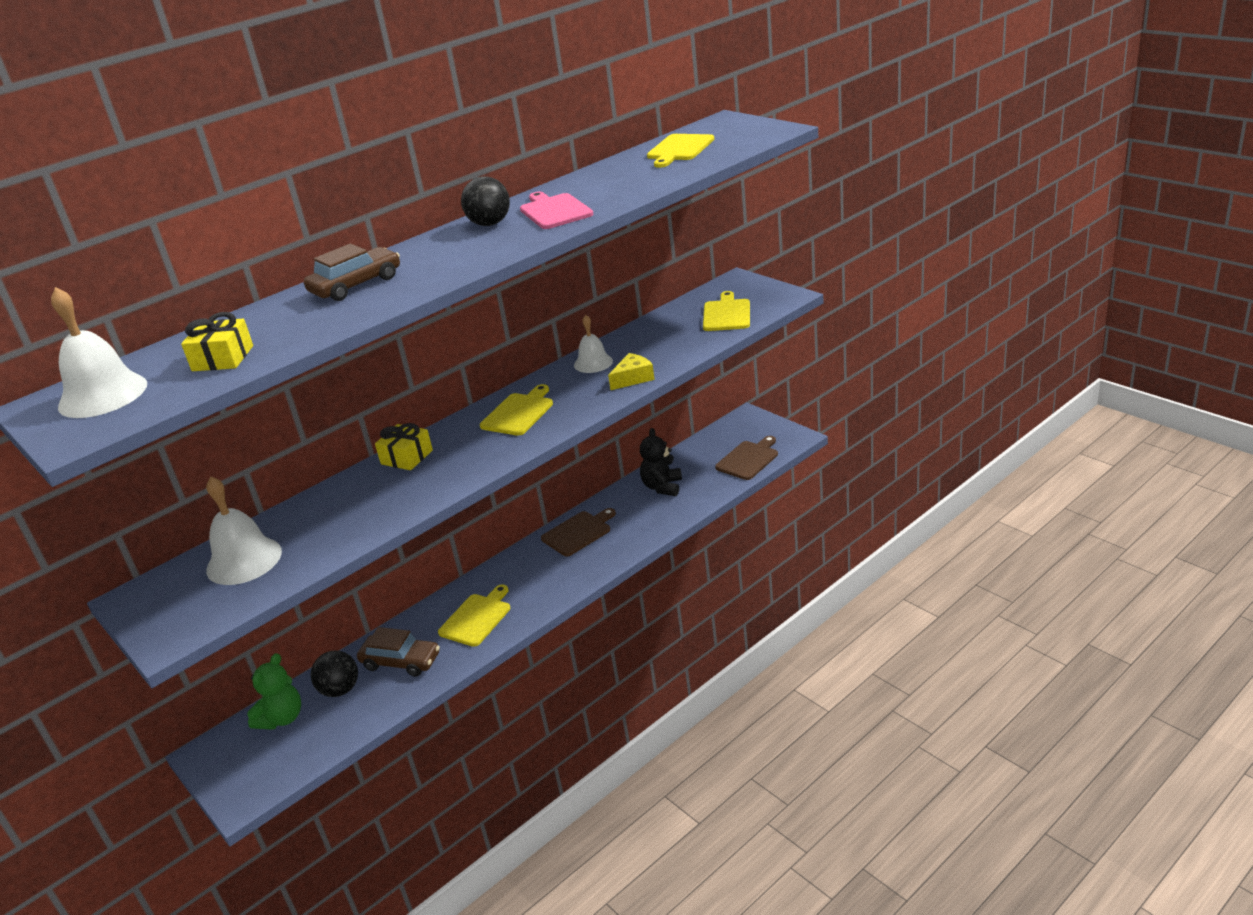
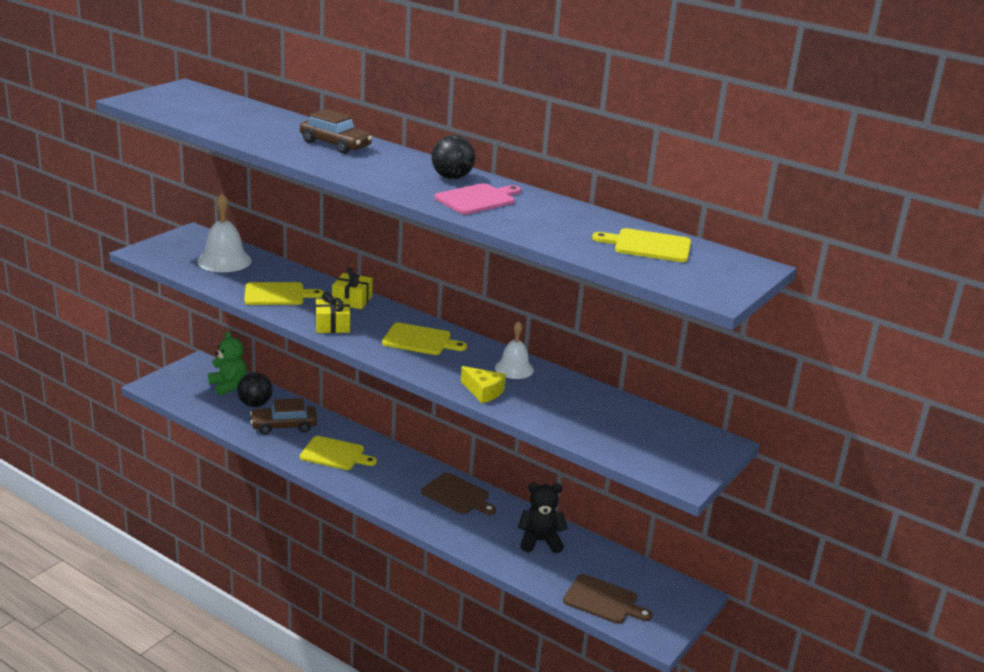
camera: 70 degrees right, 5 degrees down
(103, 395) = (188, 99): white bell -> none
(223, 358) = (225, 121): yellow gift -> yellow gift (332, 325)
(282, 718) = (228, 386): green teddy bear -> green teddy bear turned 135 degrees counterclockwise
(401, 661) = (284, 426): brown car -> brown car turned 75 degrees clockwise
(726, 314) = (631, 440): yellow cutting board -> yellow cutting board (277, 294)

